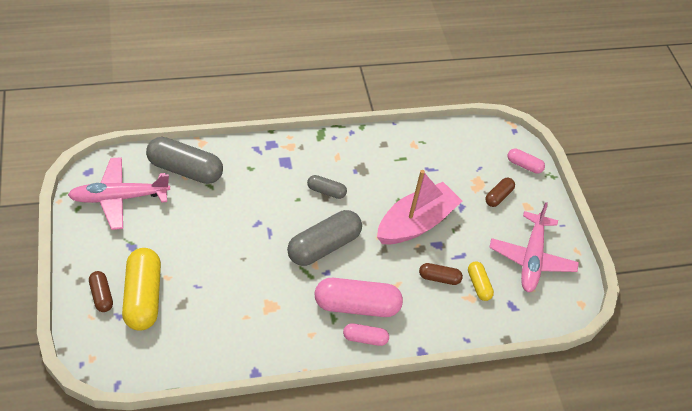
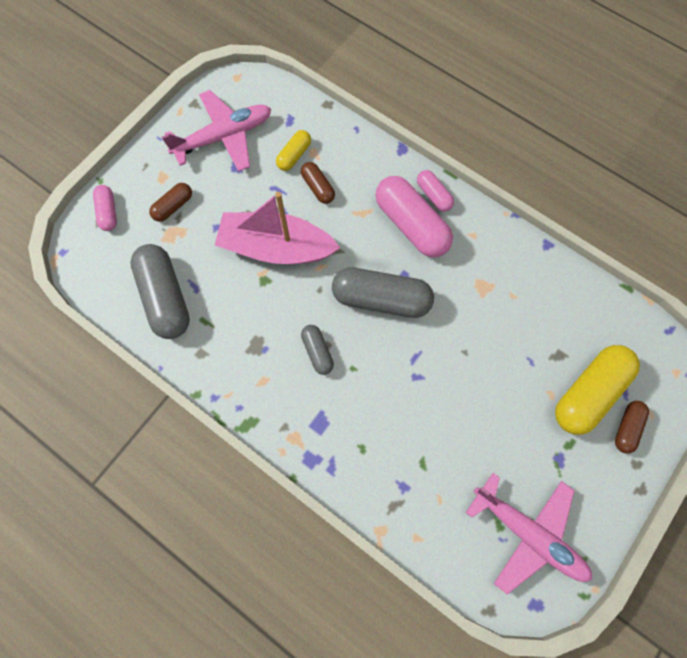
camera: 125 degrees left, 20 degrees up
(185, 169) = (430, 509): grey capsule -> grey capsule (165, 297)
(498, 196) = (173, 206): brown capsule -> brown capsule turned 45 degrees counterclockwise

